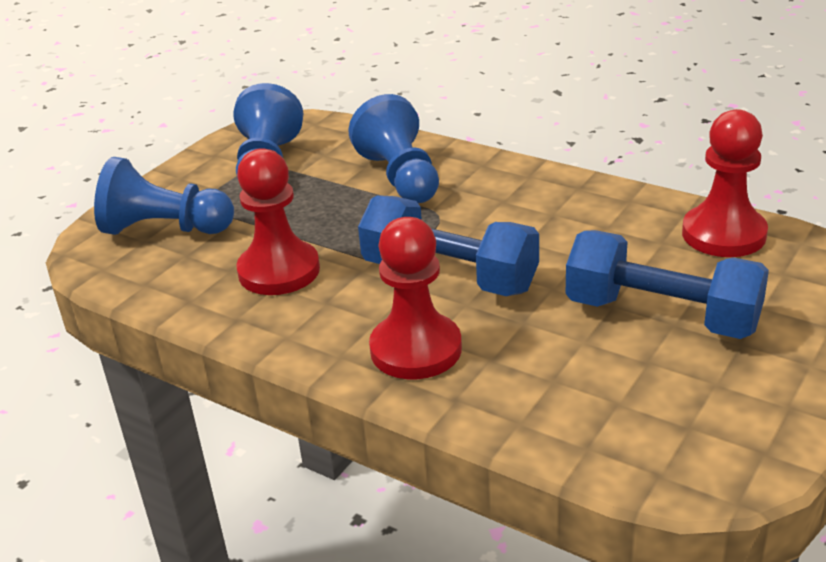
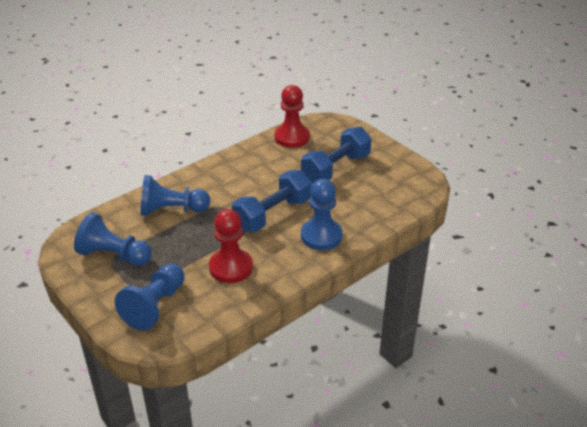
camera: 75 degrees left, 5 degrees up
(416, 349) = (321, 236): red pawn -> blue pawn

